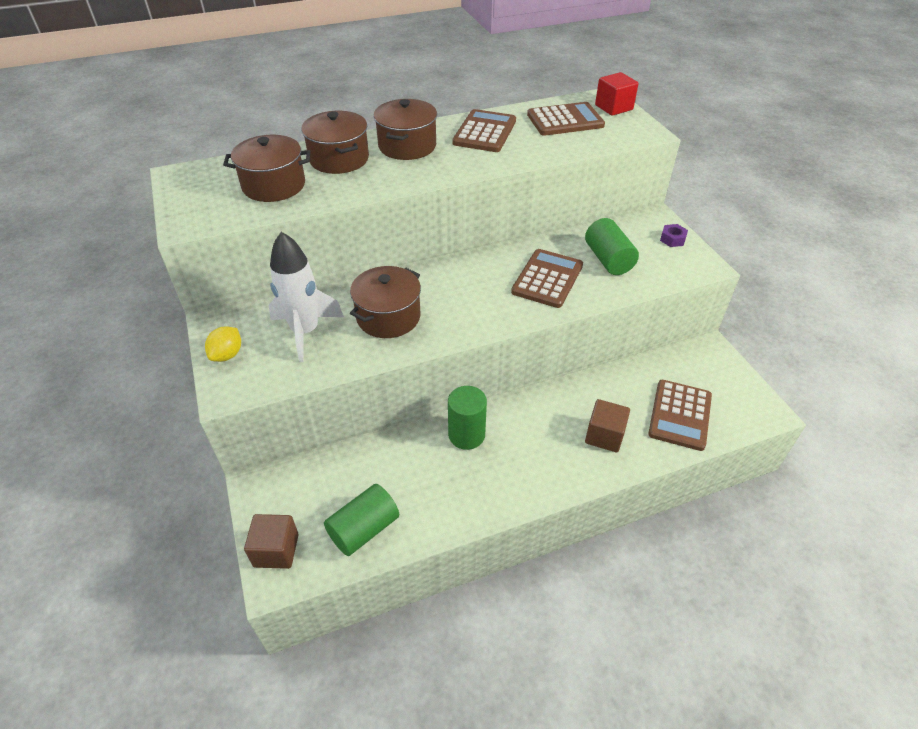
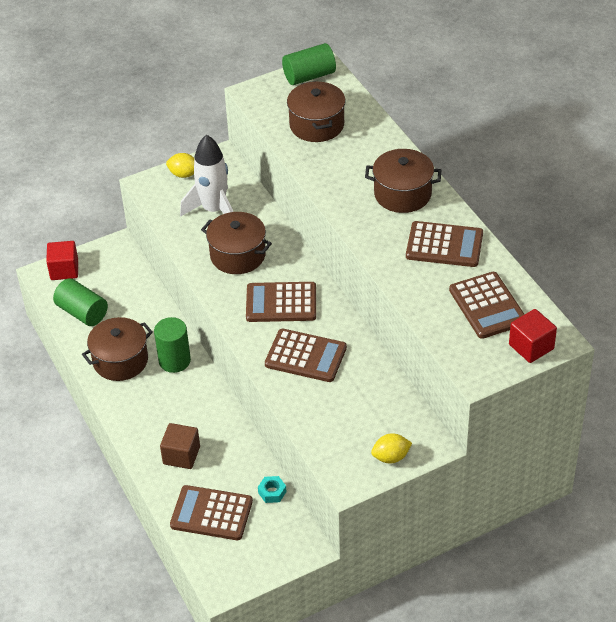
camera: 85 degrees right, 0 degrees up
(276, 550) = (64, 270): brown cube -> red cube
(339, 159) = (368, 154): brown pot -> brown pot (120, 361)
(470, 290) = (281, 303): none -> brown calculator
(608, 260) = (344, 402): green cylinder -> green cylinder (309, 76)
(649, 367) = (272, 492): none -> turquoise nut
(672, 239) = (391, 457): purple nut -> yellow lemon

